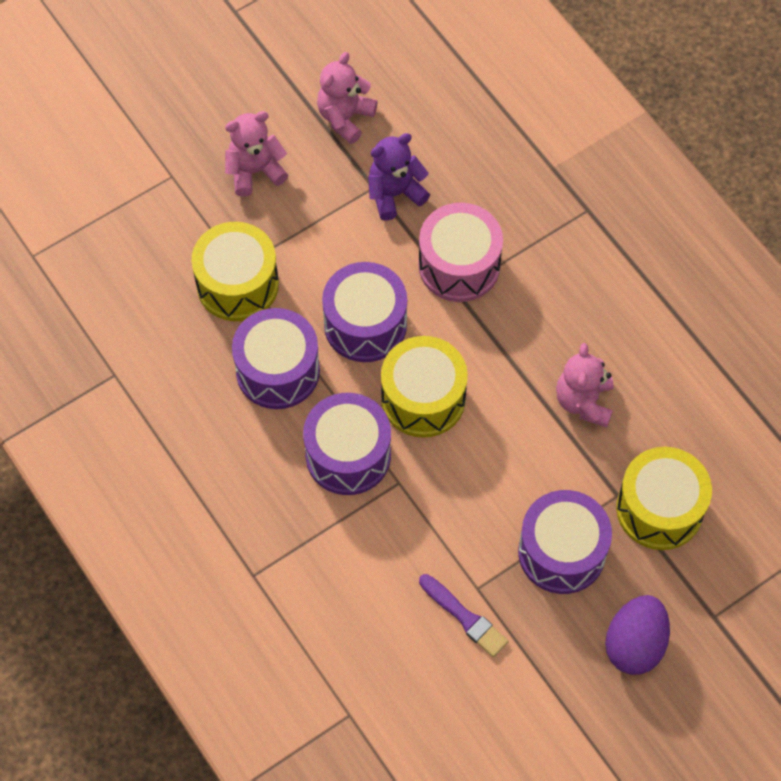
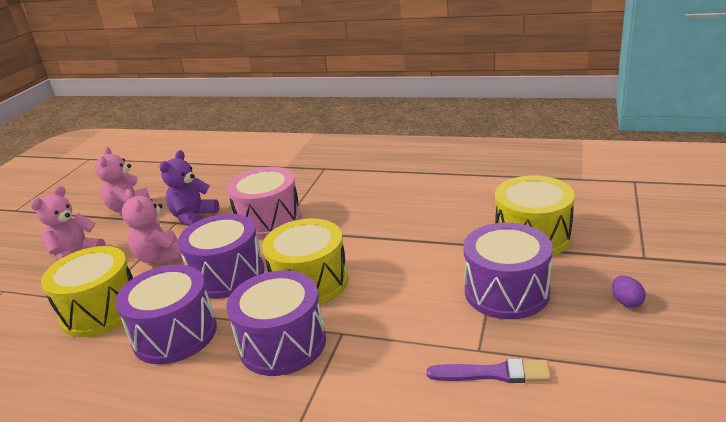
camera: 35 degrees left, 35 degrees down
(584, 402) = (420, 225): pink teddy bear -> pink teddy bear (160, 257)
(634, 644) = (626, 302): purple egg -> purple egg, size x0.46

